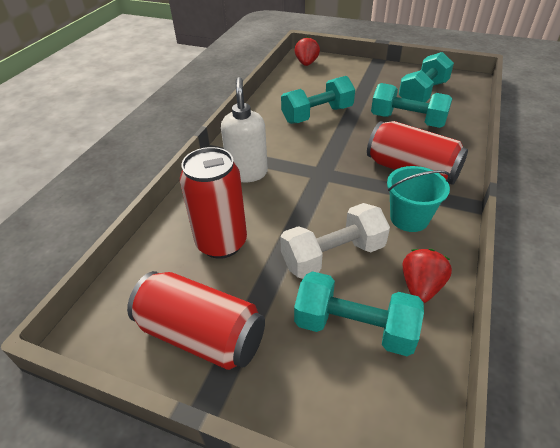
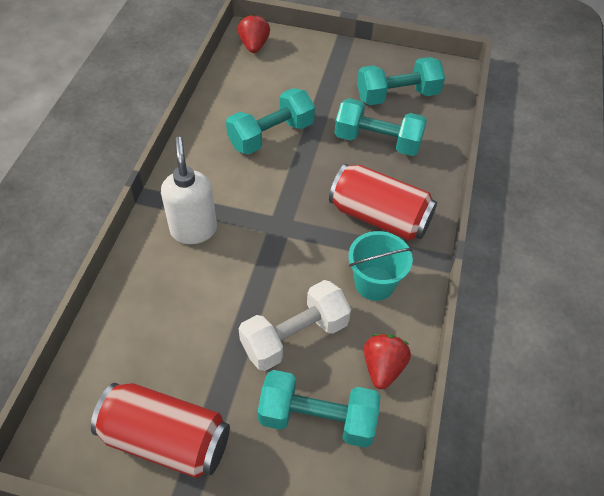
camera: 10 degrees left, 10 degrees up
(221, 243) = (174, 328): red can -> none
(423, 93) = (397, 96): turquoise dumbbell -> turquoise dumbbell turned 45 degrees clockwise

